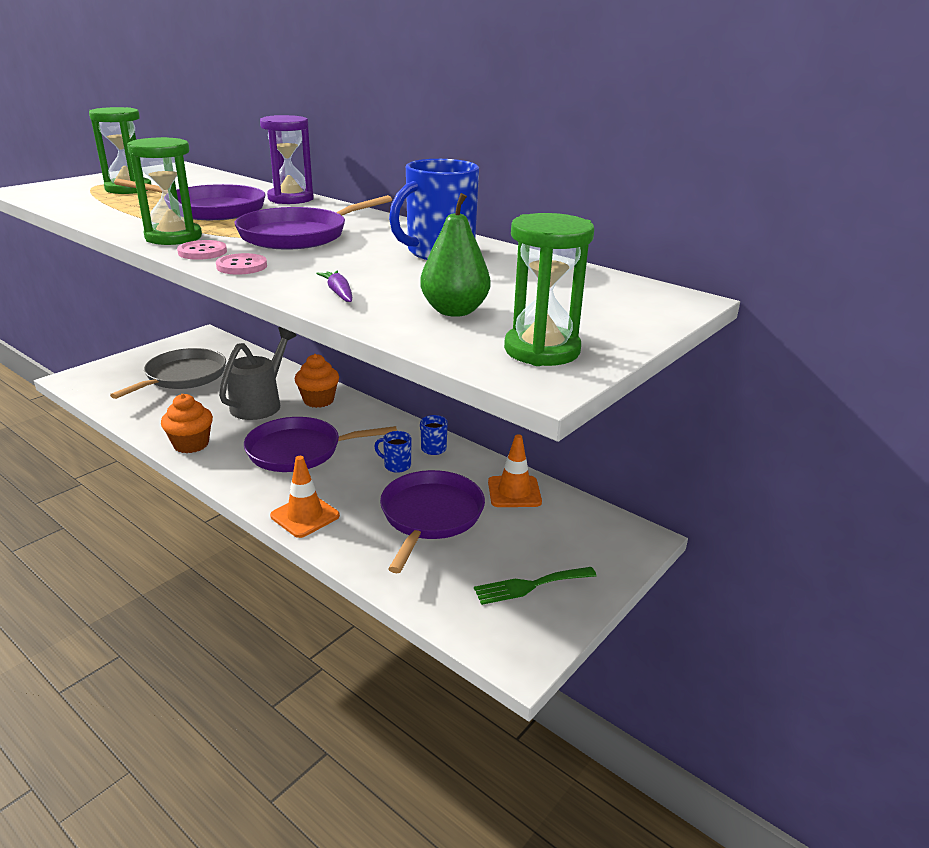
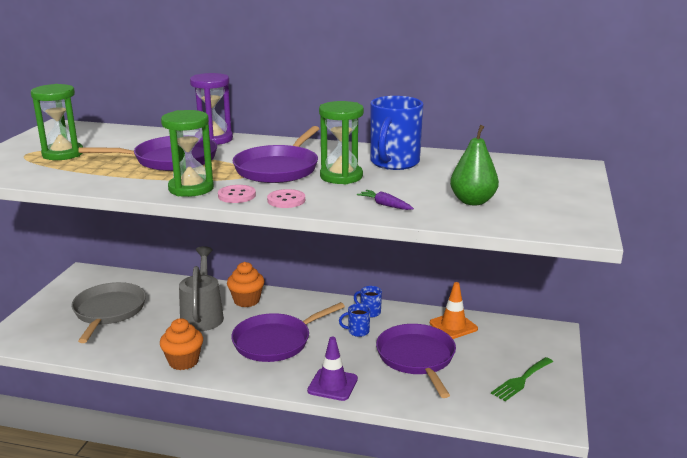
camera: 25 degrees left, 5 degrees down
(305, 516) = (332, 385): orange traffic cone -> purple traffic cone
(542, 350) = (557, 214): green hourglass -> green hourglass (341, 176)

